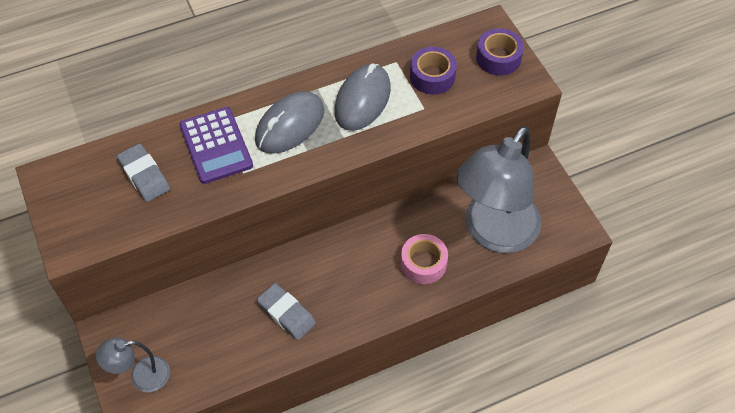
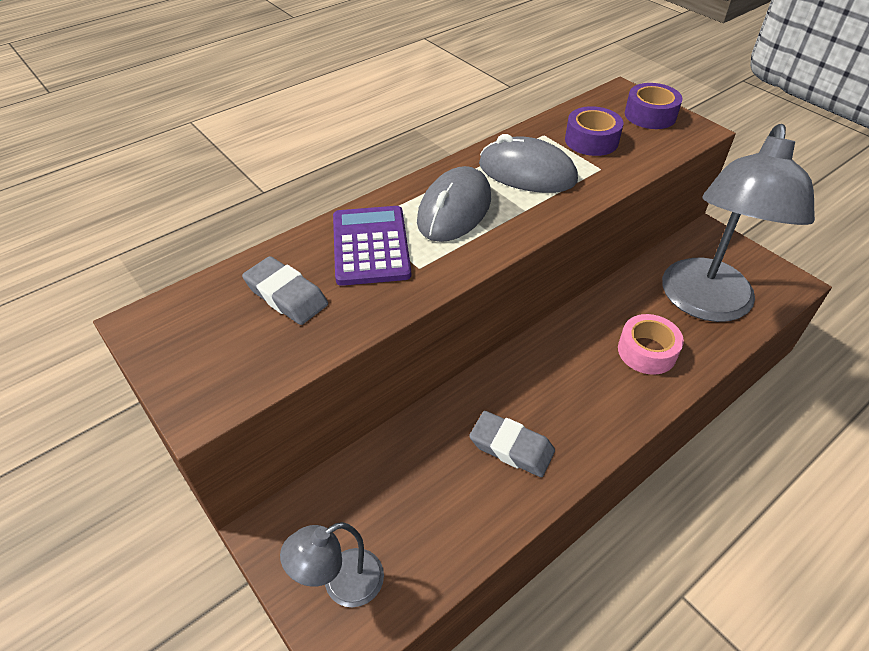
camera: 15 degrees left, 10 degrees down
(216, 146) = (370, 246): purple calculator -> purple calculator turned 150 degrees counterclockwise
(362, 100) = (527, 173): grey mouse -> grey mouse turned 75 degrees counterclockwise

